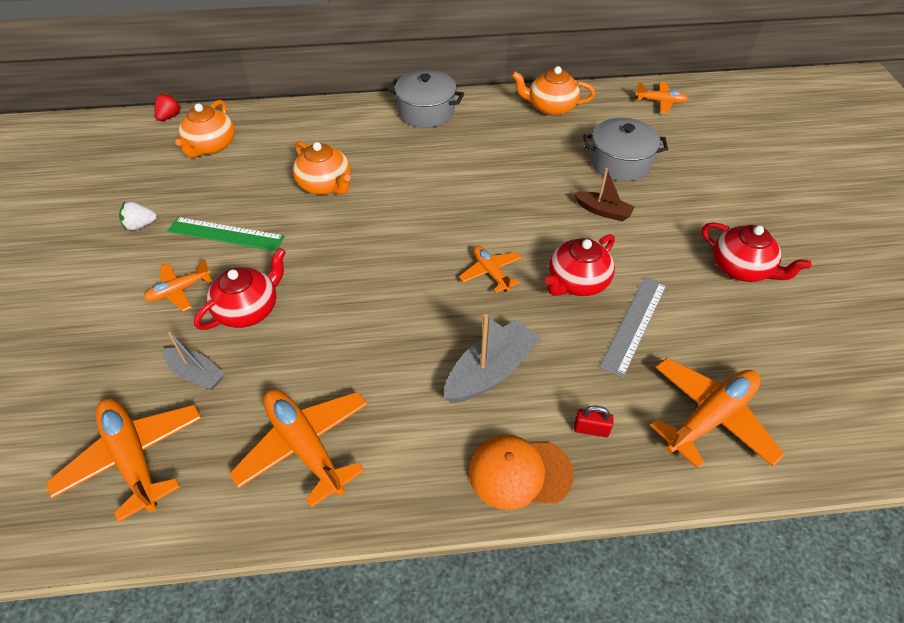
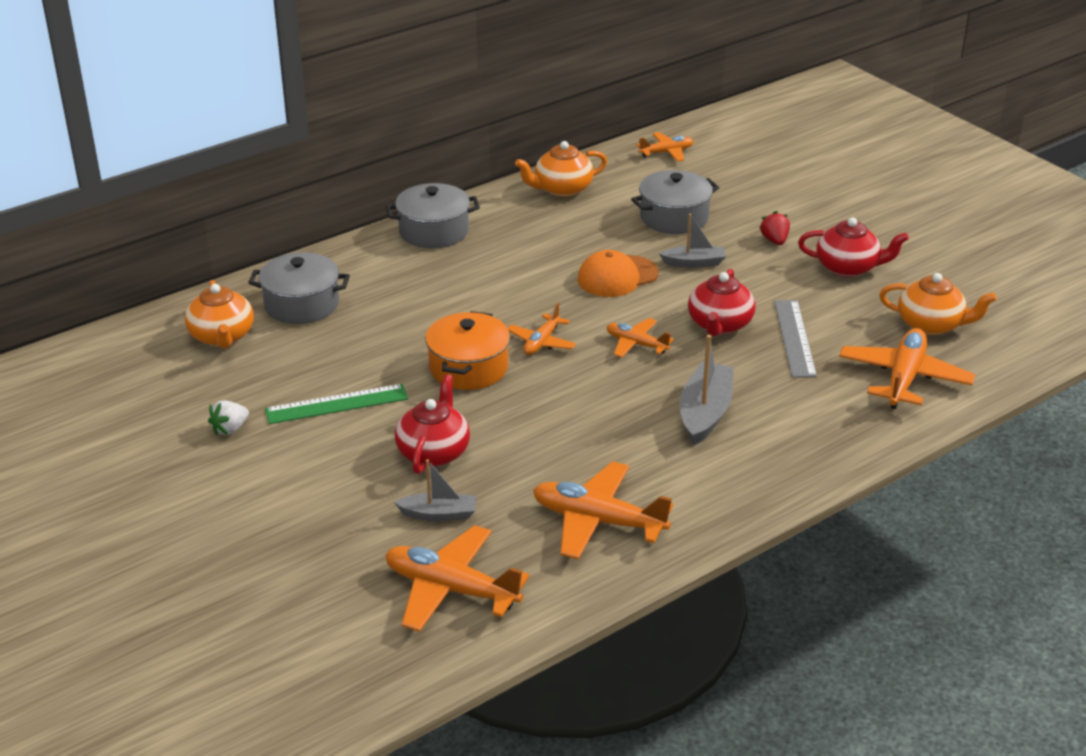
camera: 30 degrees left, 15 degrees down
(169, 116) = (133, 325): red strawberry -> red strawberry (774, 240)
(179, 290) = (343, 463): orange plane -> orange plane (541, 342)
(284, 139) = (301, 304): none -> grey pot
(325, 185) = (396, 329): orange teapot -> orange teapot (931, 325)
(344, 241) = (468, 368): none -> orange pot
(519, 472) = (790, 467): orange cap -> orange cap (617, 276)
(591, 429) = (821, 419): red padlock -> none
(603, 211) = (694, 263): brown boat -> grey boat

